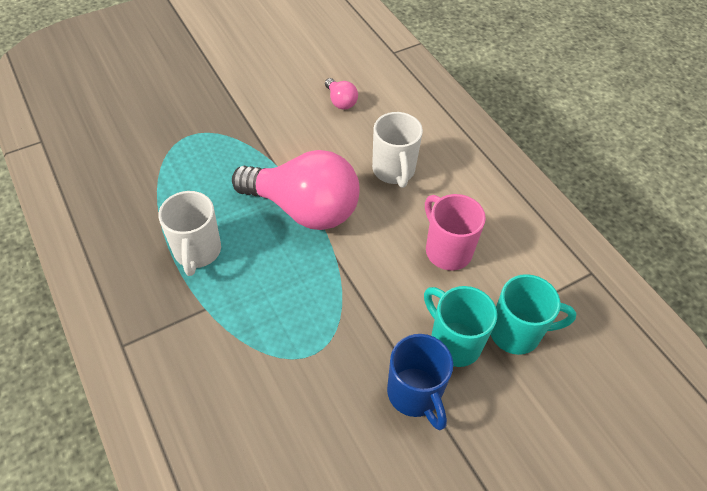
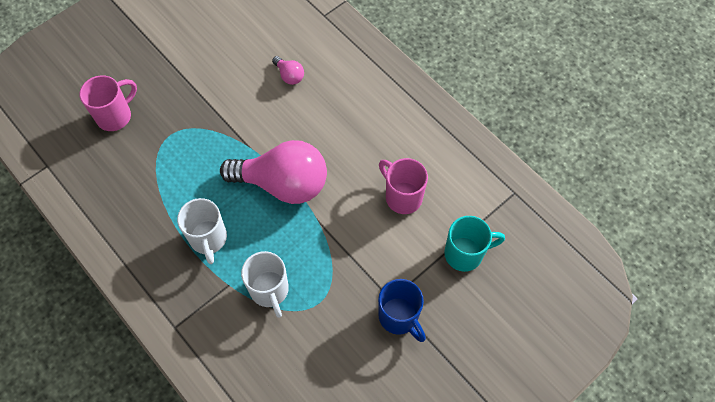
camera: 10 degrees left, 10 degrees up
(135, 106) = (115, 116): none -> pink mug
(394, 171) = (347, 134): white mug -> white mug (270, 291)
(453, 342) = (420, 271): turquoise mug -> none

